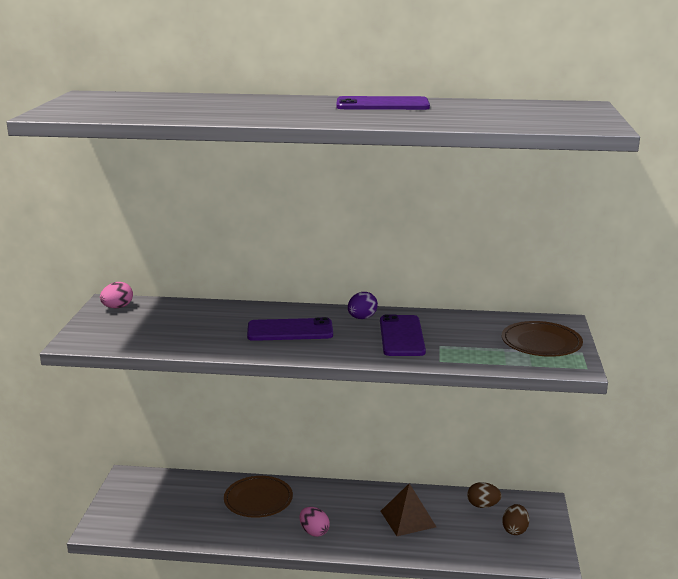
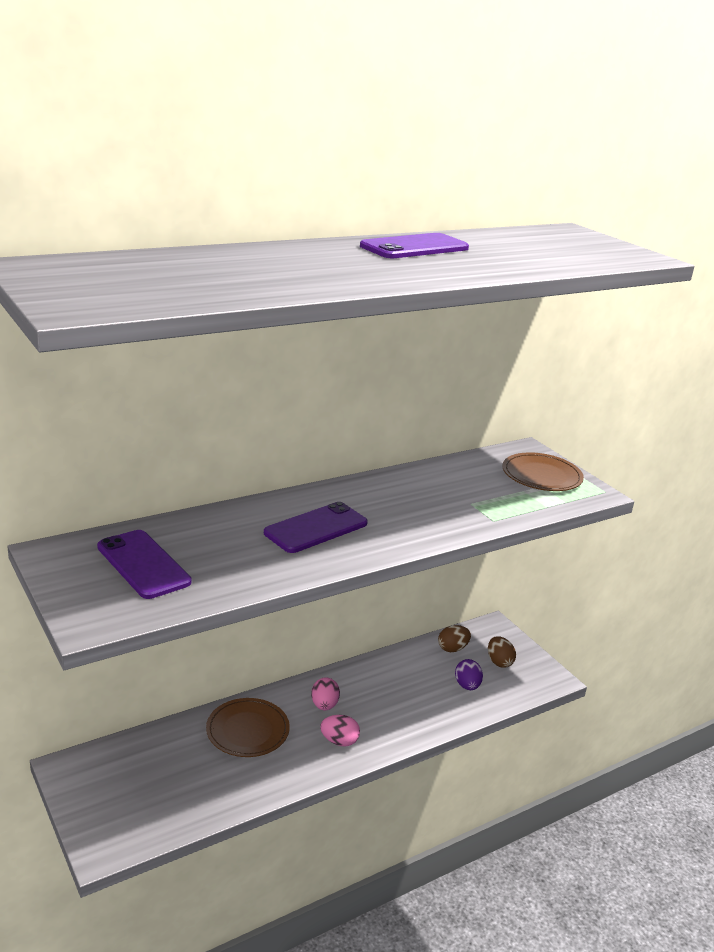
camera: 40 degrees left, 5 degrees up
(117, 307) = (72, 556): pink egg -> pink egg (324, 705)
(362, 318) = (362, 492): purple egg -> purple egg (467, 685)
(401, 336) = (426, 503): purple phone -> purple phone (143, 564)
(408, 519) = (406, 689): brown pyramid -> none

